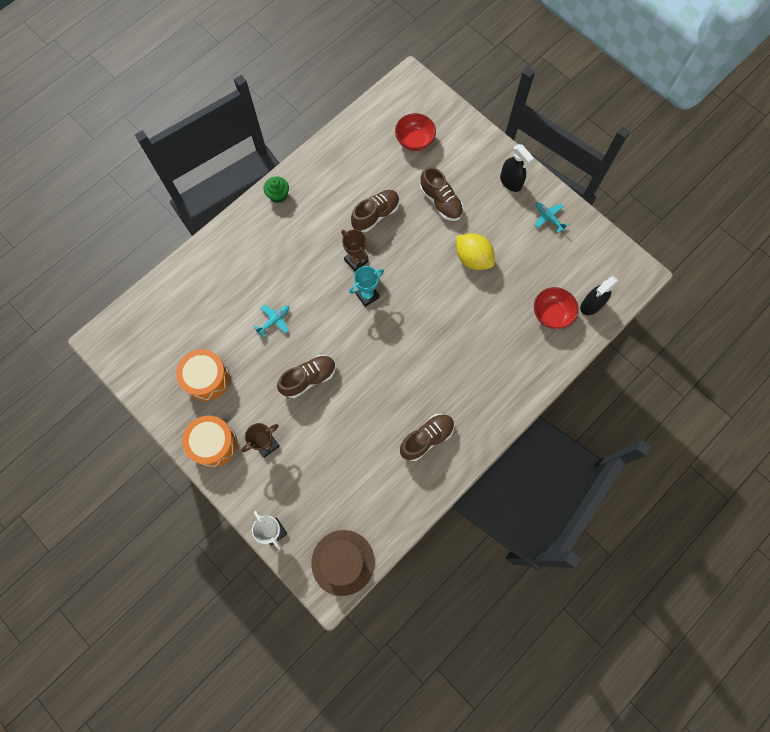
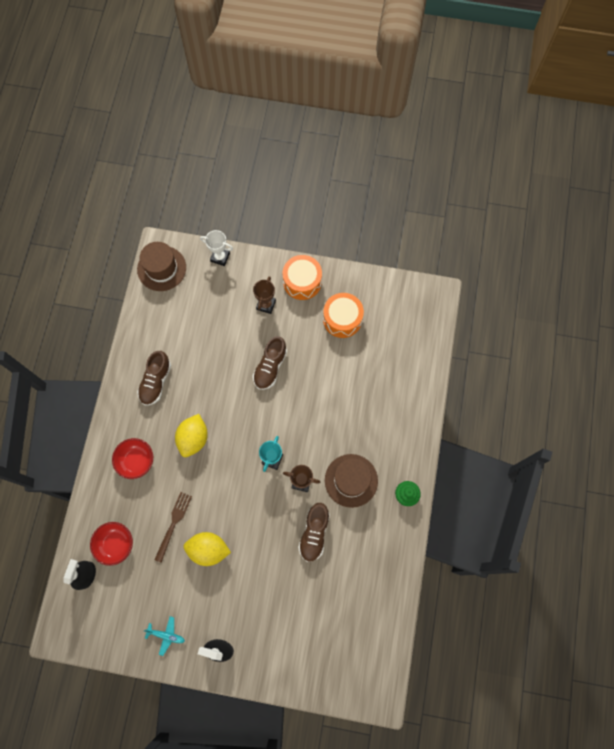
camera: 145 degrees right, 0 degrees up
(274, 321) = (327, 391): turquoise plane -> none
(313, 235) = (351, 480): none -> brown hat
(414, 140) = (331, 631): red bowl -> red bowl (136, 461)
(425, 359) = (193, 438): none -> yellow lemon
(441, 202) = (268, 585): brown shoe -> none
(490, 298) = (173, 524): none -> brown fork

